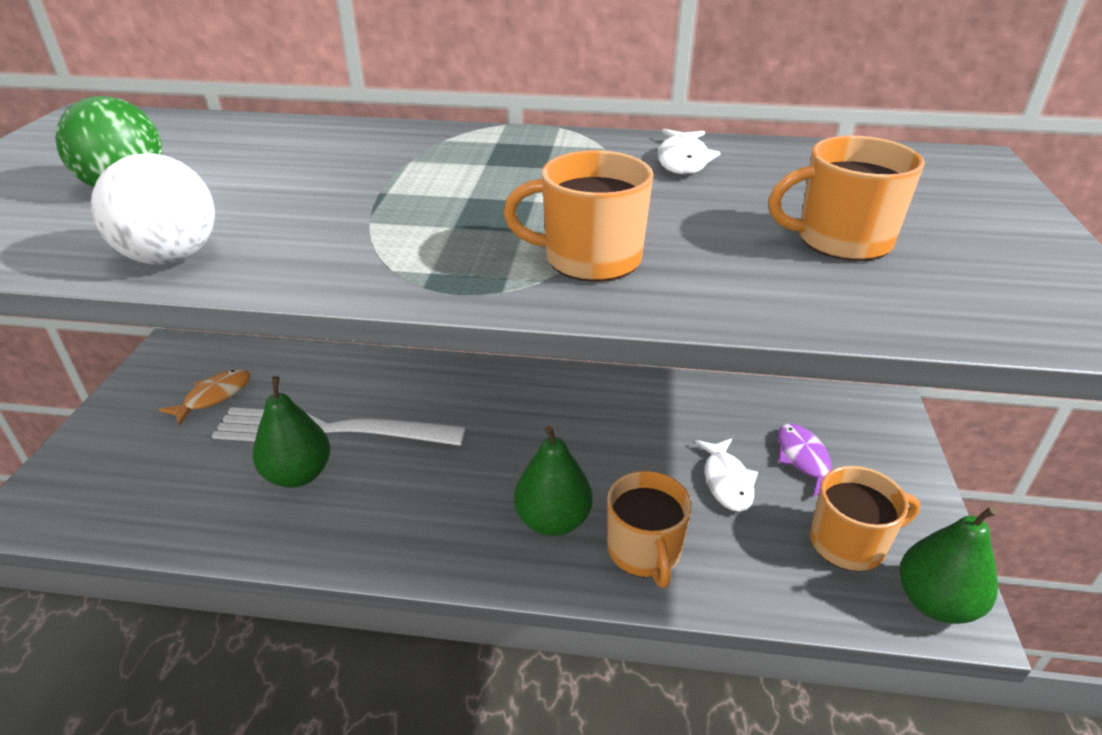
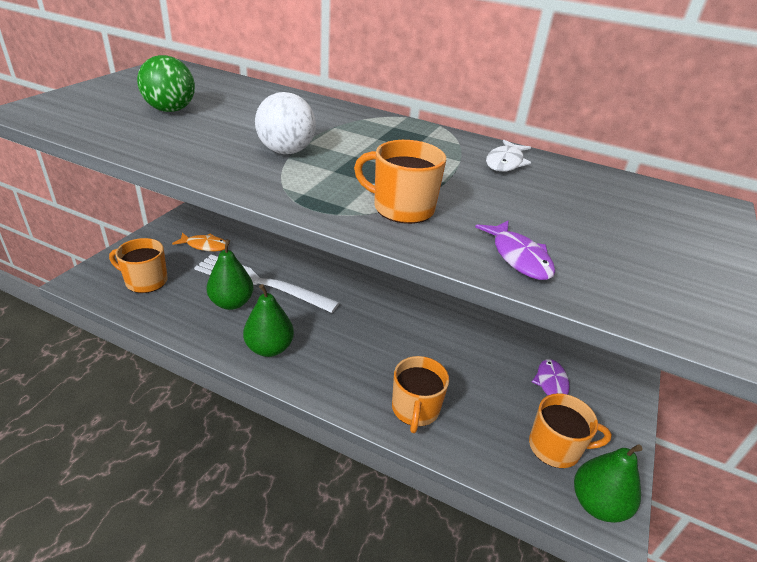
camera: 15 degrees right, 0 degrees up
(171, 257) = (171, 153): white ball -> white ball (286, 151)
(214, 396) = (205, 246): orange fish -> orange fish turned 45 degrees clockwise
(553, 521) = (367, 373): green pear -> green pear (269, 348)
(727, 481) = (491, 384): white fish -> none
(795, 290) = (519, 257): none -> purple fish
(841, 240) = (574, 235): orange mug -> orange mug (145, 281)

